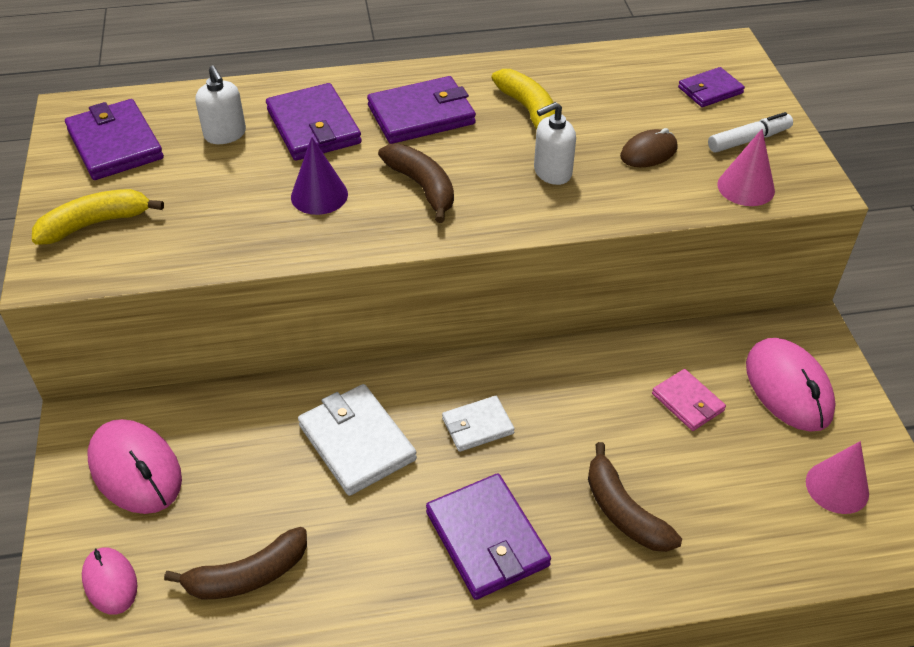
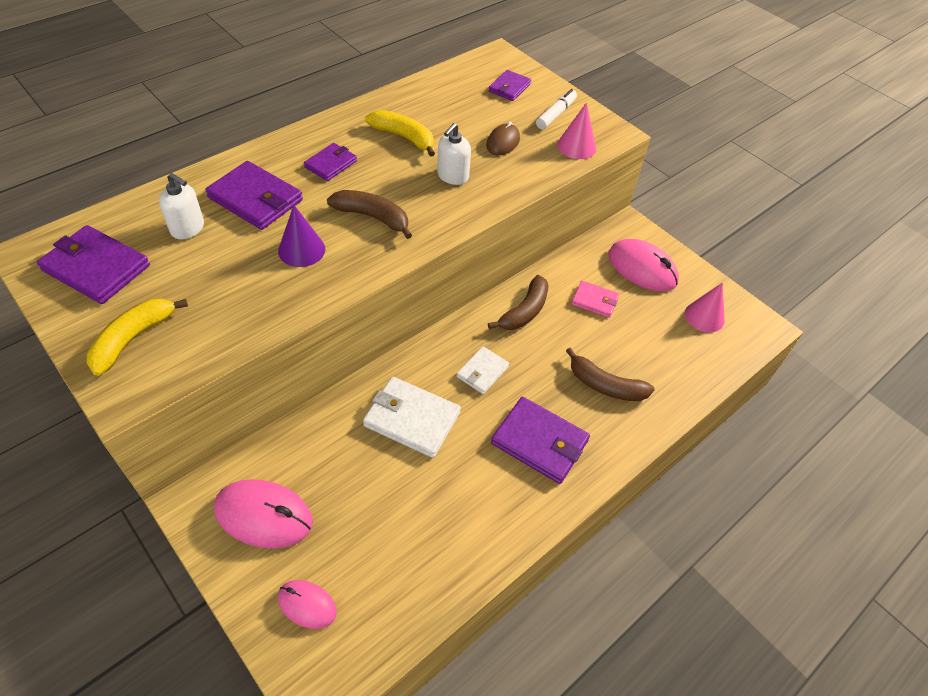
camera: 35 degrees left, 5 degrees up
(248, 575) = (404, 546): brown banana -> brown banana (525, 311)
(421, 115) = (331, 164): purple wallet -> purple wallet, size x0.59

